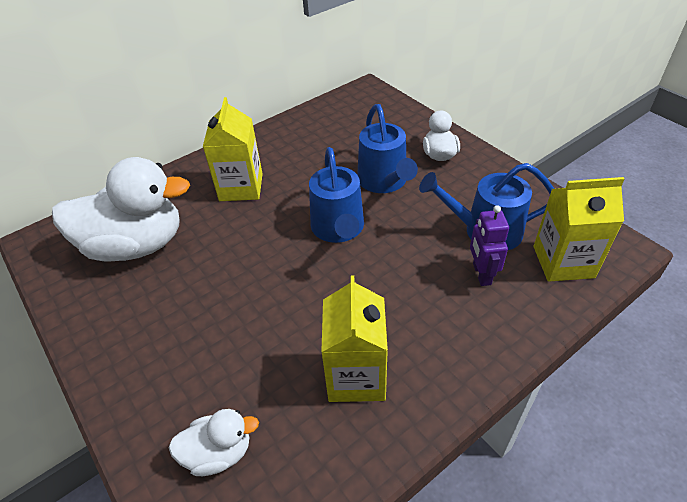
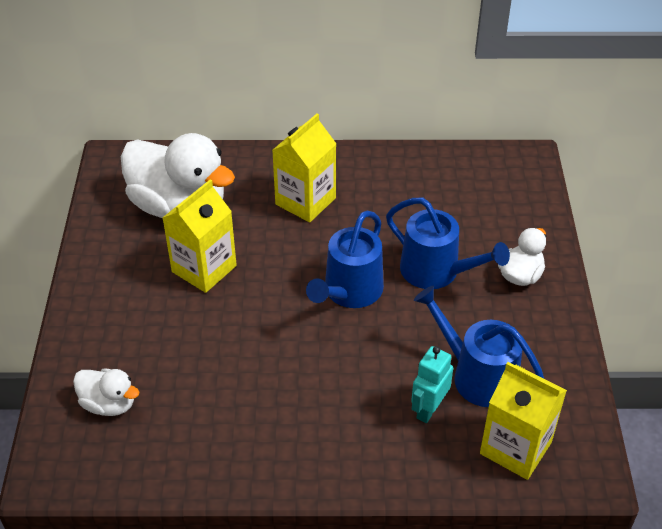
camera: 35 degrees right, 0 degrees up
(356, 376) = (245, 418): yellow carton -> yellow carton (204, 269)
(384, 182) = (437, 272): blue watering can -> blue watering can turned 75 degrees counterclockwise
(481, 274) = (428, 409): purple robot -> turquoise robot

